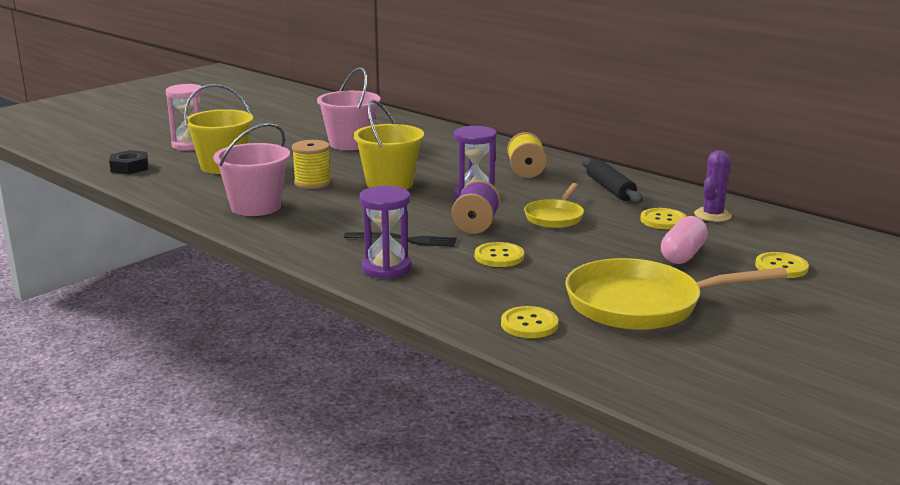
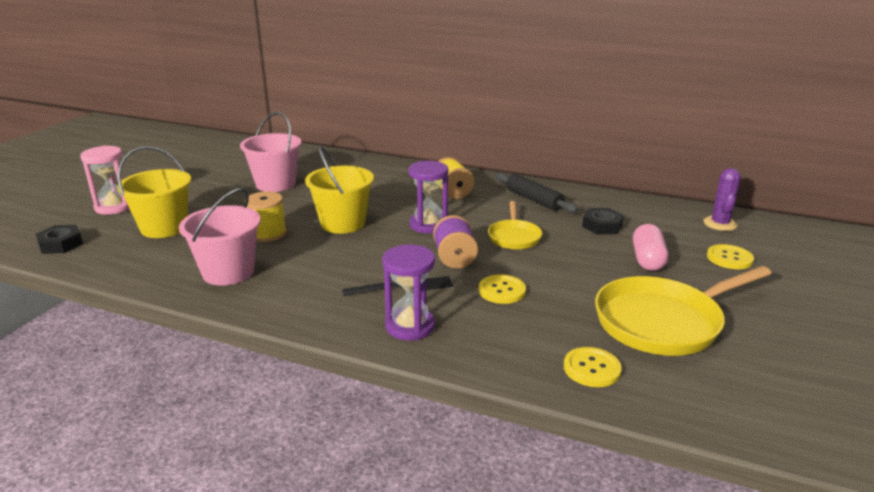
camera: 20 degrees left, 5 degrees up
(663, 220) = (602, 226): yellow button -> black nut
(712, 215) = (633, 214): purple cactus -> purple cactus (720, 224)

